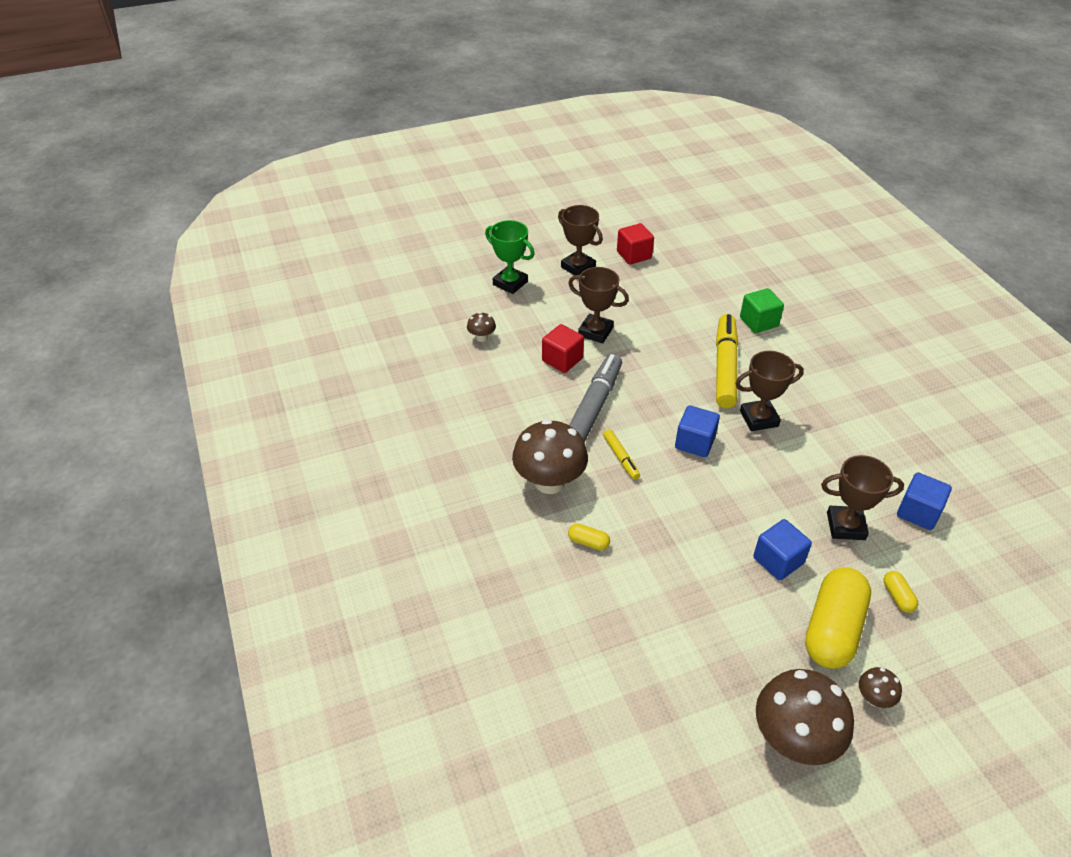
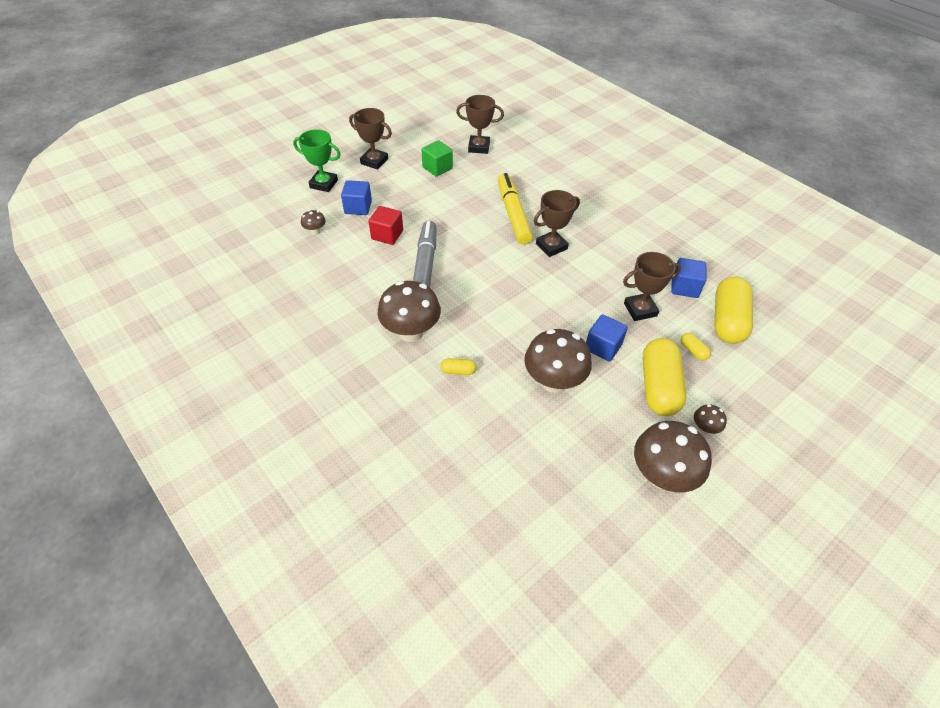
camera: 20 degrees left, 5 degrees up
(595, 332) = (406, 208): brown trophy -> brown trophy (479, 147)
(621, 458) = (460, 300): yellow marker -> none
(634, 255) = (414, 144): red cube -> none
(695, 442) = (511, 275): blue cube -> blue cube (358, 207)
(699, 586) = (553, 381): none -> brown mushroom
(758, 322) = (525, 176): green cube -> green cube (437, 168)
(961, 570) = (727, 321): none -> yellow capsule

